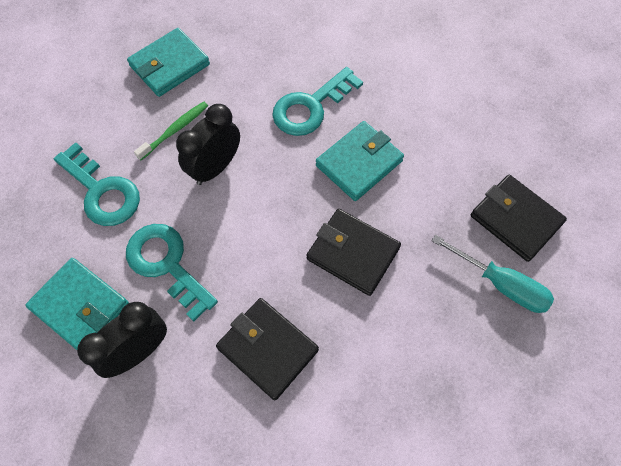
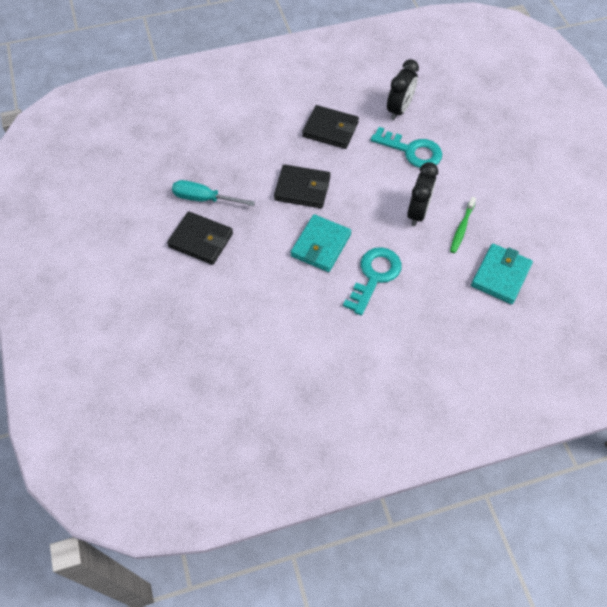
camera: 160 degrees right, 5 degrees down
(80, 306) = (445, 118): turquoise wallet -> none
(102, 191) = (480, 176): turquoise key -> none

